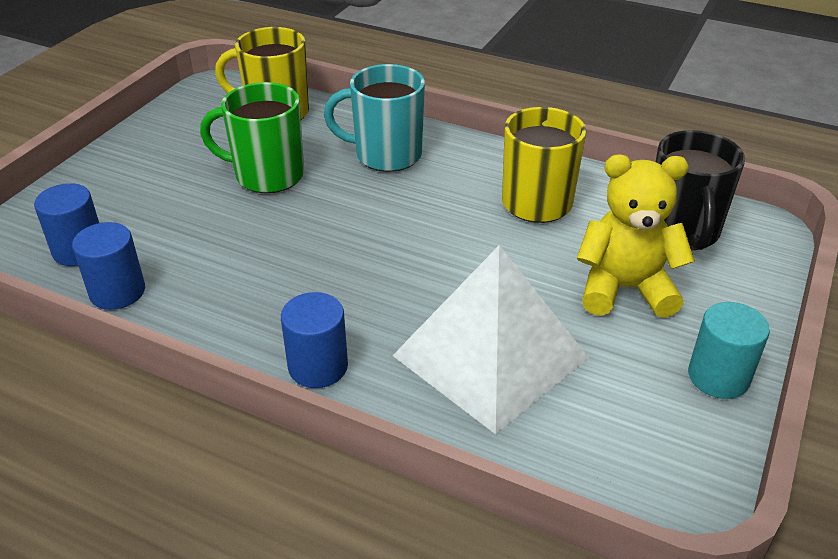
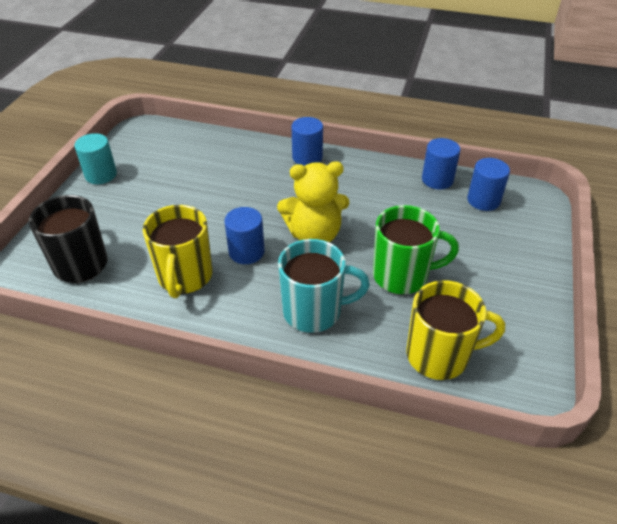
camera: 170 degrees right, 5 degrees up
(455, 221) = (246, 252): none -> blue cylinder
(490, 356) = (219, 171): white pyramid -> none
(624, 289) = (136, 216): yellow teddy bear -> yellow teddy bear (314, 235)

